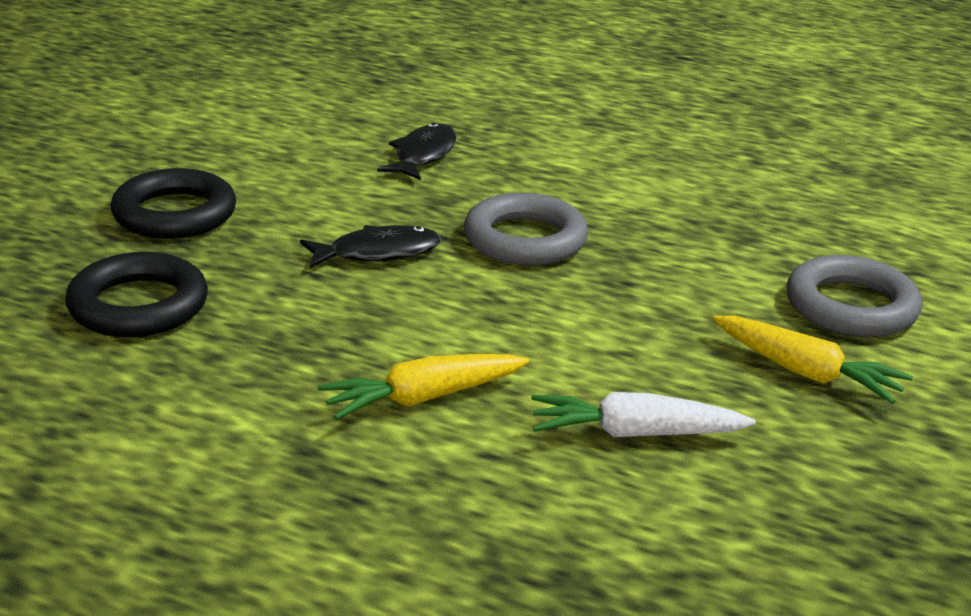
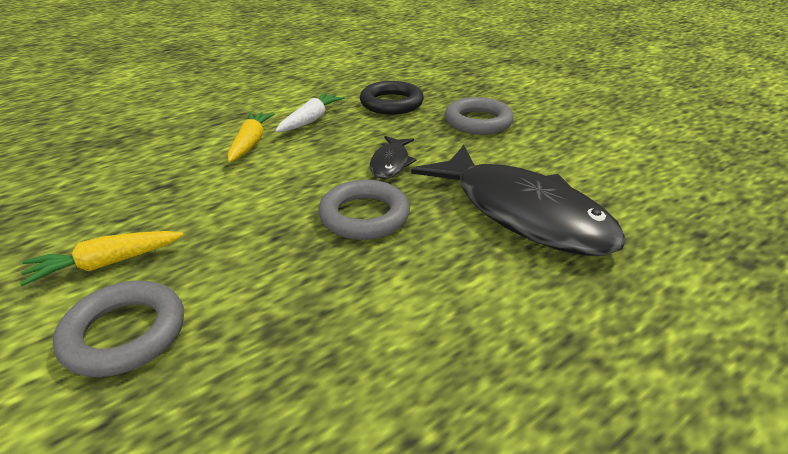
camera: 120 degrees right, 5 degrees up
(174, 214) = (478, 122): black ring -> grey ring
(423, 155) = (523, 213): black fish -> black fish, size x2.27
(635, 433) = (153, 184): white carrot -> white carrot (311, 120)

